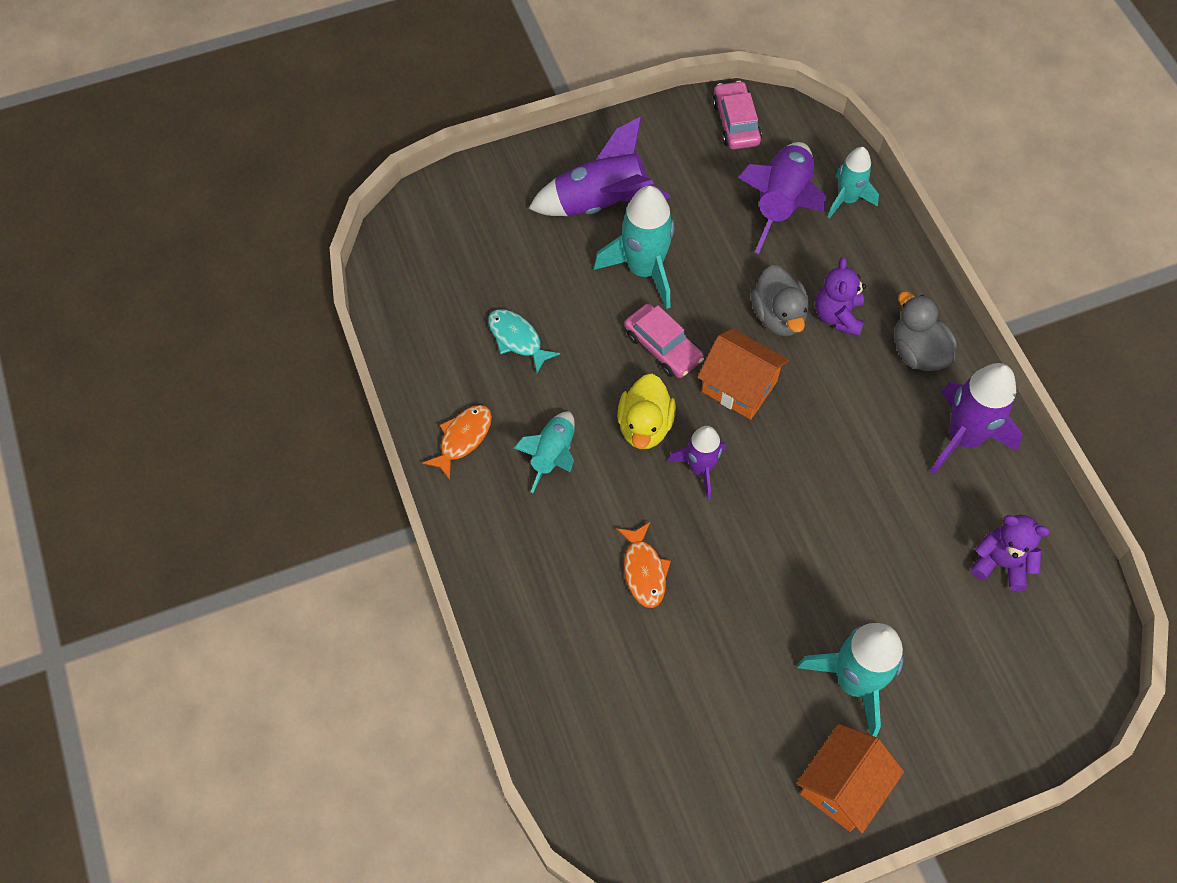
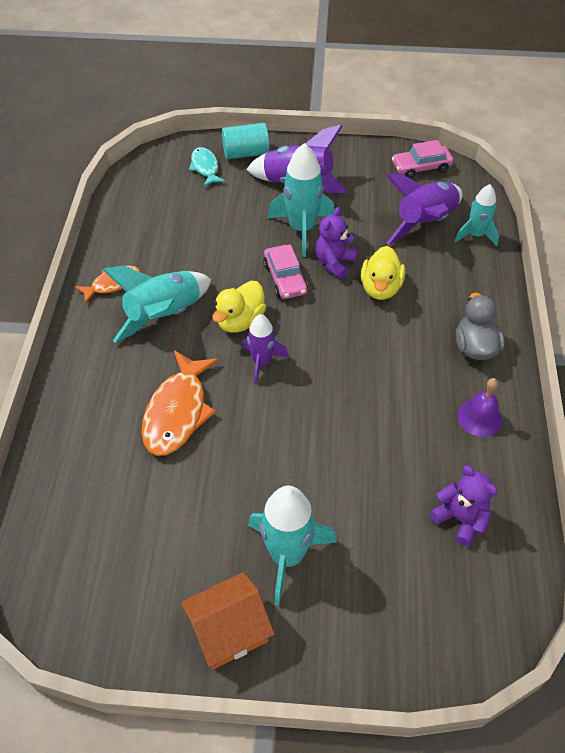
camera: 25 degrees right, 10 degrees down
(510, 182) = (246, 153): none -> turquoise cylinder
(517, 339) = (189, 240): turquoise fish -> turquoise fish (205, 168)
(553, 455) = (164, 315): turquoise rocket -> turquoise rocket, size x1.61
(644, 571) = (178, 411): orange fish -> orange fish, size x1.71
(736, 122) = (421, 167): pink car -> pink car turned 120 degrees counterclockwise
(739, 386) = (324, 321): orange house -> none
(778, 316) = (380, 288): grey duck -> yellow duck
(837, 316) = (425, 303): purple teddy bear -> purple teddy bear (334, 263)
(964, 437) = (479, 417): purple rocket -> purple bell

